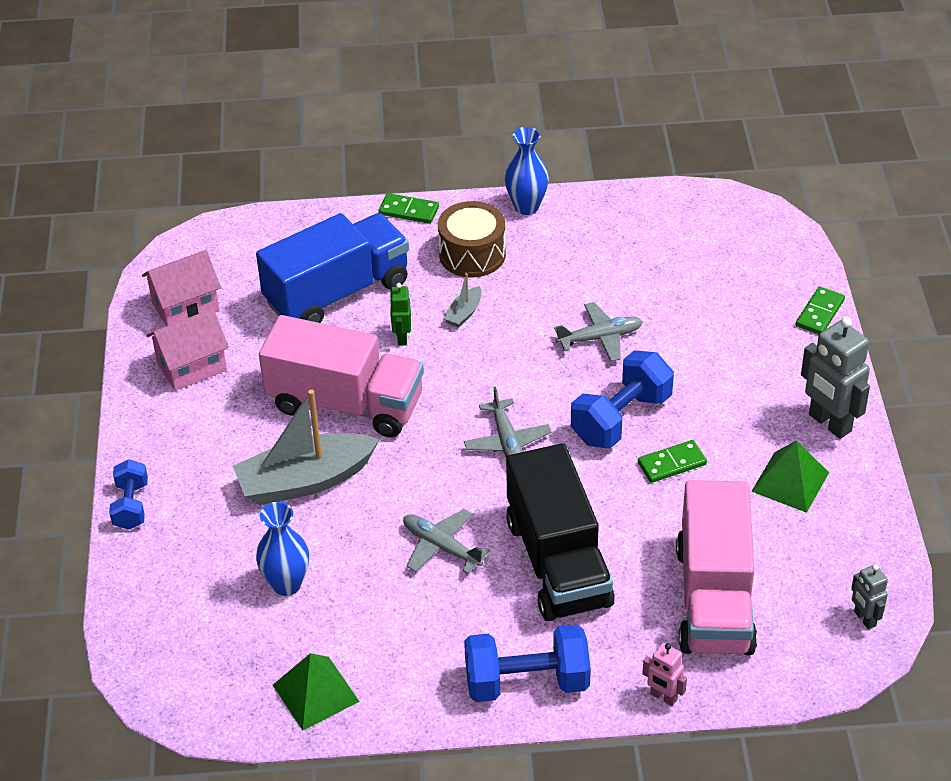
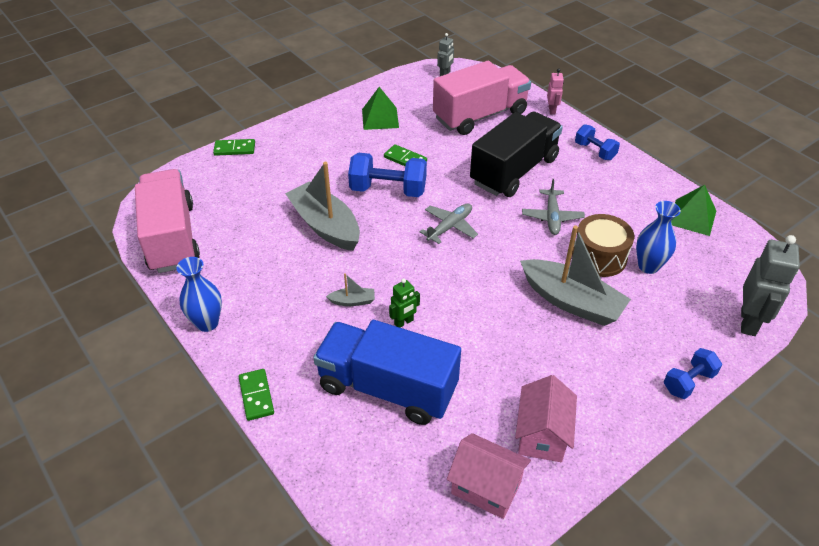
camera: 125 degrees left, 0 degrees up
(192, 366) = (542, 435): pink house -> pink house turned 75 degrees clockwise
(345, 403) = (490, 318): pink truck -> pink truck (172, 238)
(472, 254) = (285, 328): brown drum -> brown drum (599, 257)
(527, 682) = (594, 151): blue dumbbell -> blue dumbbell, size x0.60
(600, 338) = (325, 226): grey plane -> grey boat
(829, 423) = (325, 119): grey robot -> grey robot (748, 322)

